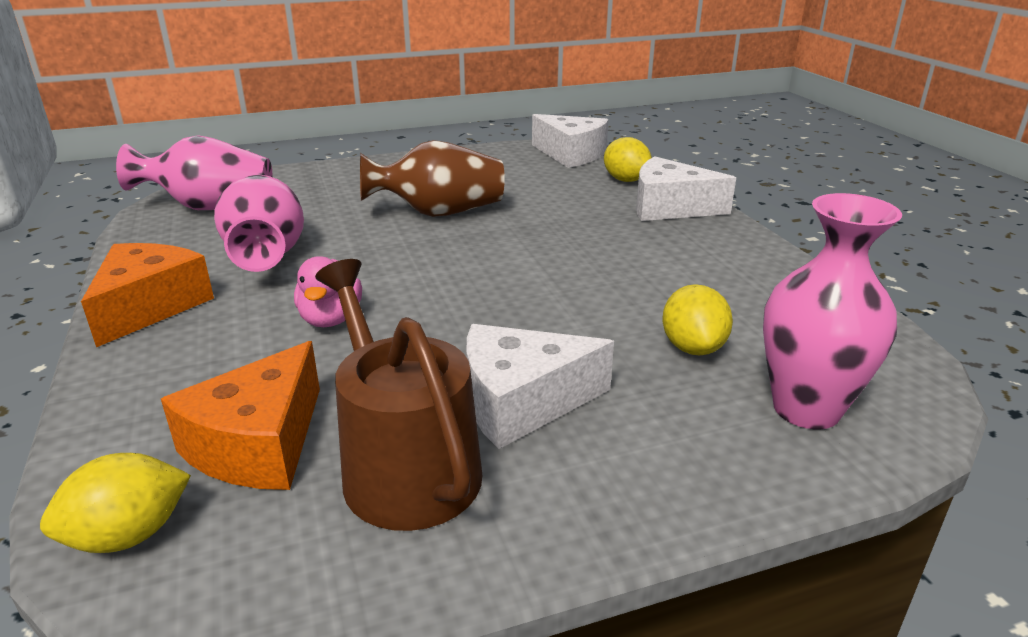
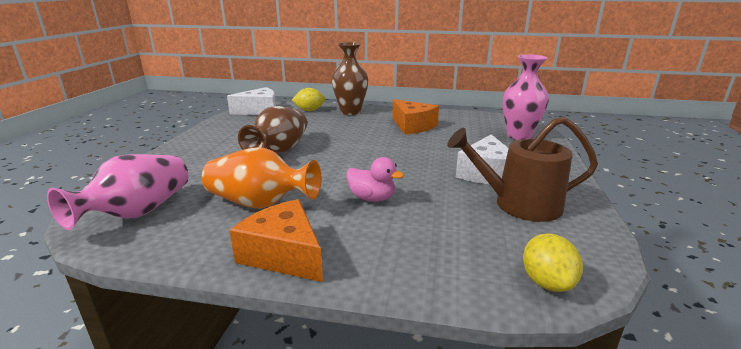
camera: 60 degrees left, 5 degrees down
(259, 444) = (483, 236): orange cheese -> orange cheese (412, 126)
(267, 254) = (260, 203): pink vase -> orange vase
(669, 208) = (350, 112): white cheese -> brown vase
(692, 348) = (469, 139): yellow lemon -> none

